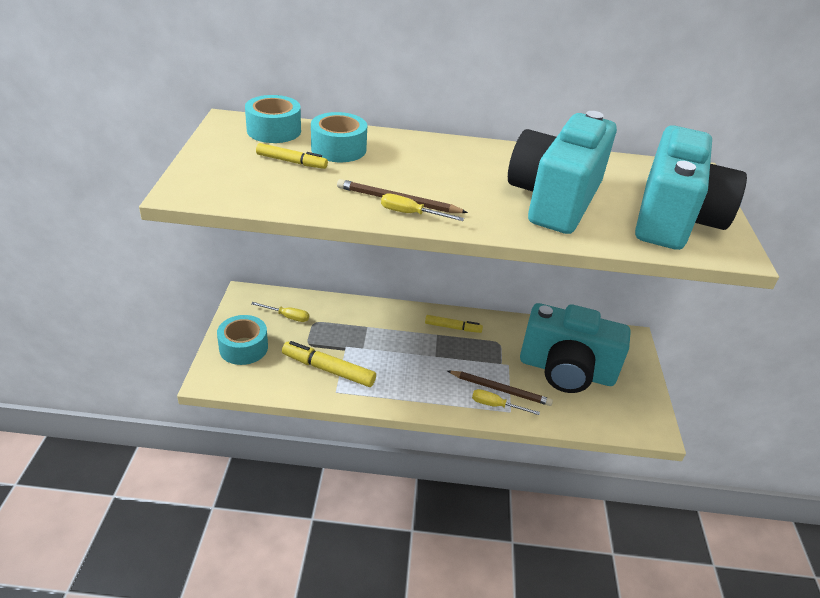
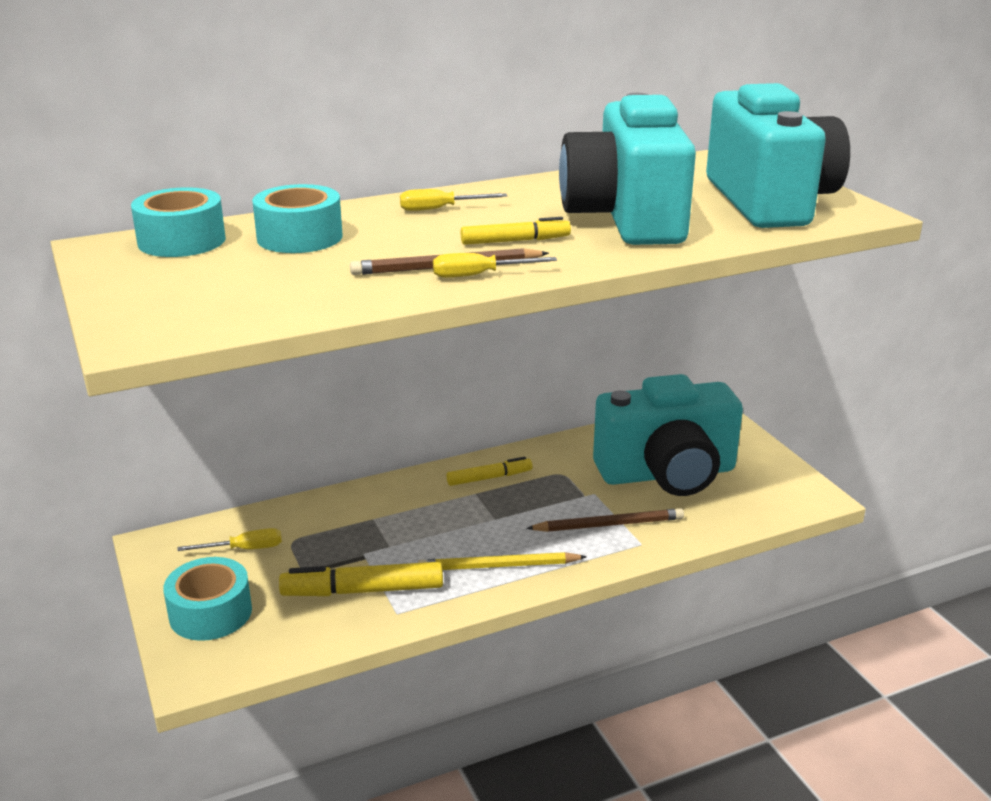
camera: 25 degrees left, 10 degrees down
(291, 162) = (252, 266): yellow marker -> yellow marker (515, 241)
(413, 388) = (498, 566): none -> yellow pencil
(496, 405) = (618, 544): yellow screwdriver -> yellow screwdriver (440, 209)

